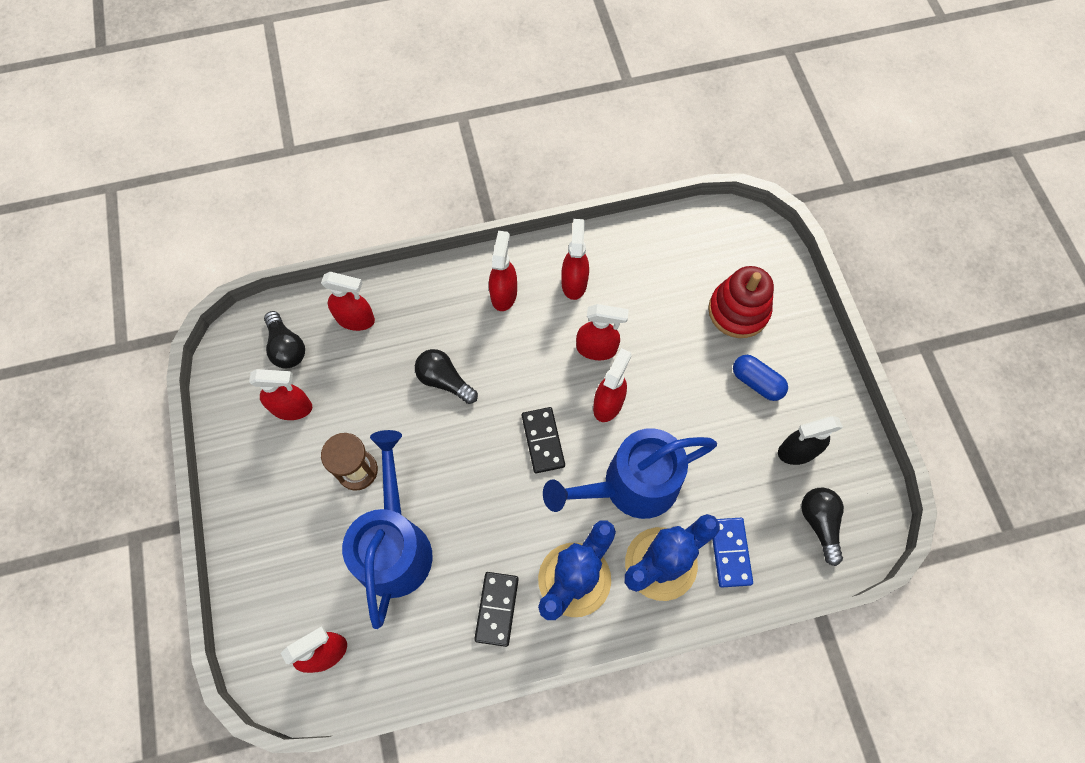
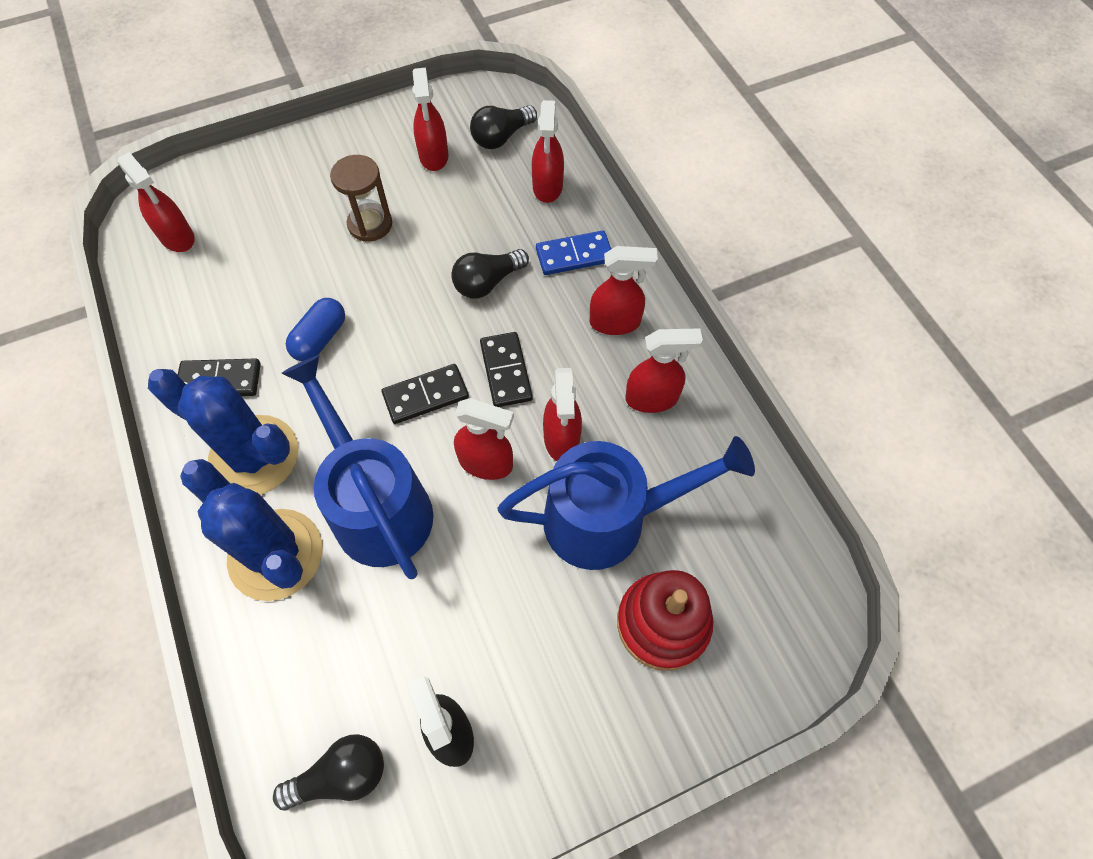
camera: 80 degrees right, 5 degrees down
(395, 545) = (290, 272): blue watering can -> blue watering can (609, 519)
(444, 381) = (487, 282): black light bulb -> black light bulb turned 150 degrees counterclockwise
(532, 378) = (506, 371): none -> black domino
(730, 552) = (293, 644): blue domino -> blue domino (574, 255)
(756, 382) = (551, 661): blue capsule -> blue capsule (320, 338)

